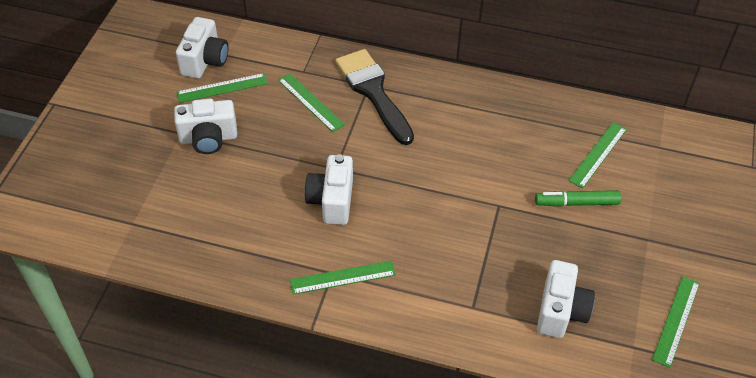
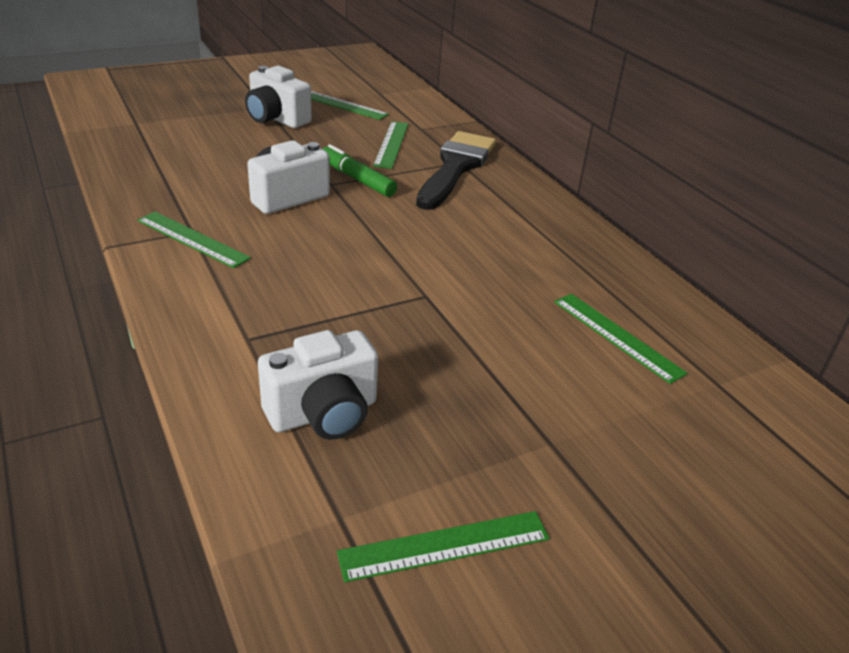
camera: 45 degrees right, 15 degrees down
(205, 61) = (359, 89): white camera -> none
(576, 203) = (516, 351): green marker -> green marker (357, 179)
(598, 154) = (617, 336): green ruler -> green ruler turned 60 degrees clockwise

